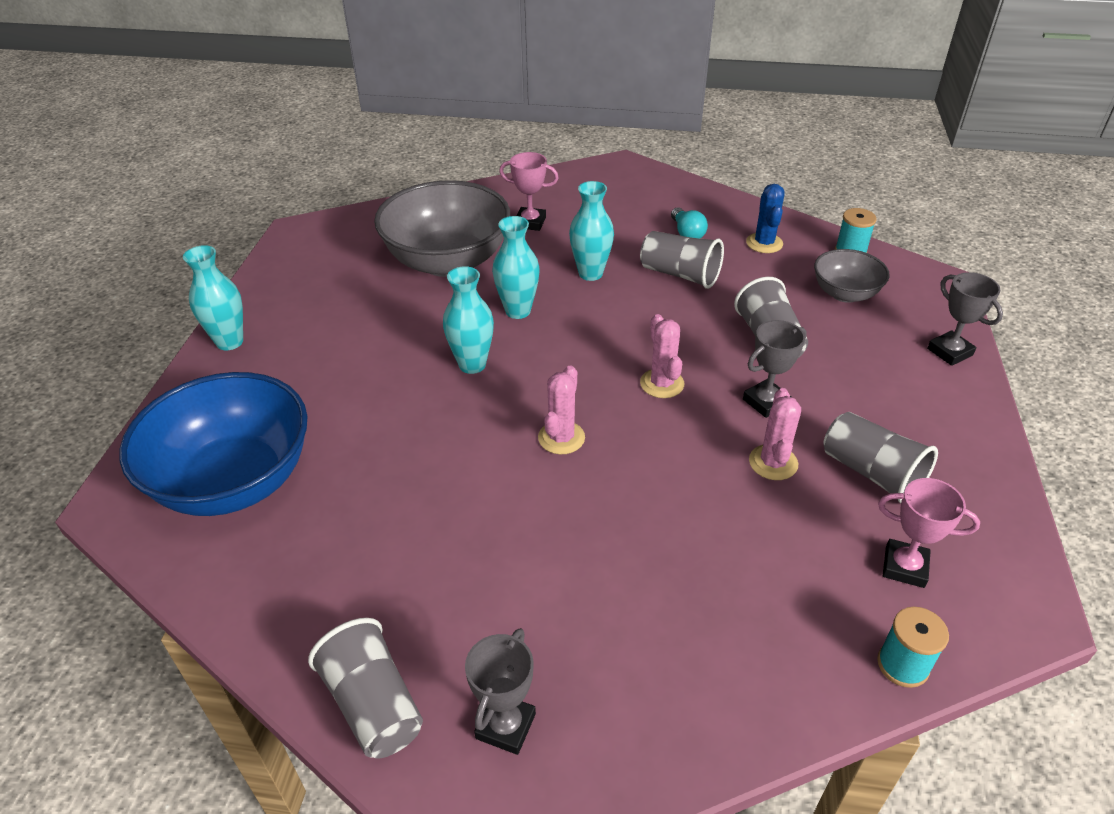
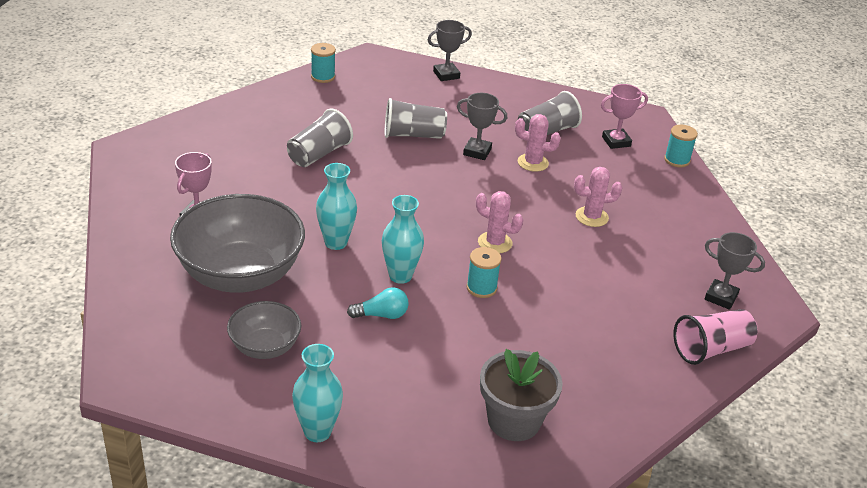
camera: 85 degrees left, 5 degrees down
(234, 481) = (514, 420): blue bowl -> grey flower pot
(373, 704) = (711, 349): grey cup -> pink cup
(465, 433) = (481, 288): none -> turquoise spool
(590, 273) = (297, 196): turquoise vase -> none
(662, 383) = (448, 189): pink cactus -> pink cactus (591, 217)
(687, 233) = (261, 138): turquoise light bulb -> turquoise light bulb (381, 315)
(764, 243) = (293, 108): blue cactus -> none
(766, 402) = (477, 152): grey trophy -> grey trophy turned 45 degrees counterclockwise
(845, 294) = (372, 93): grey bowl -> grey bowl (265, 347)
(904, 567) = (616, 141): pink trophy -> pink trophy turned 45 degrees clockwise

